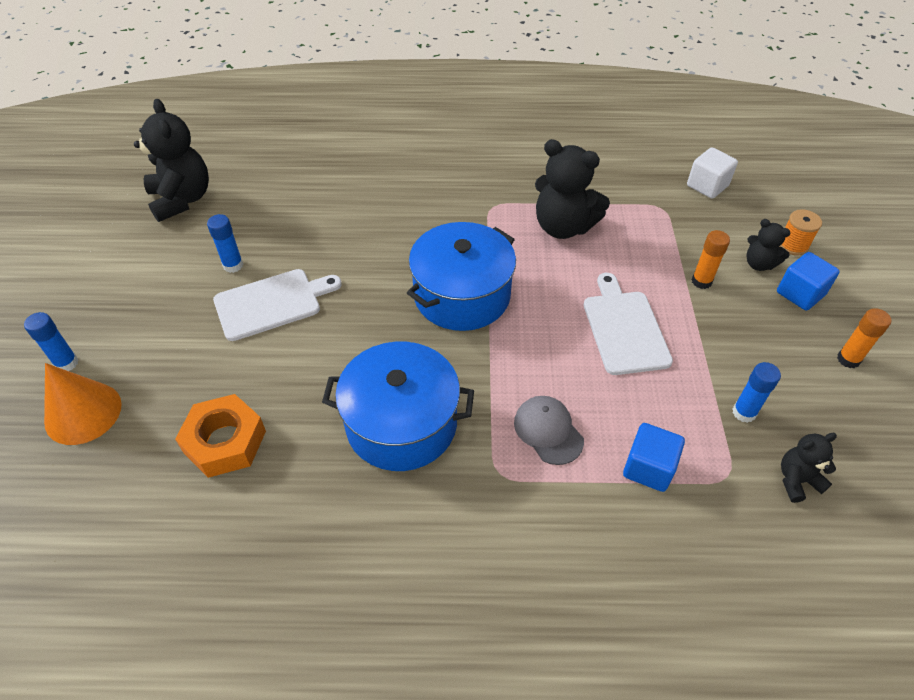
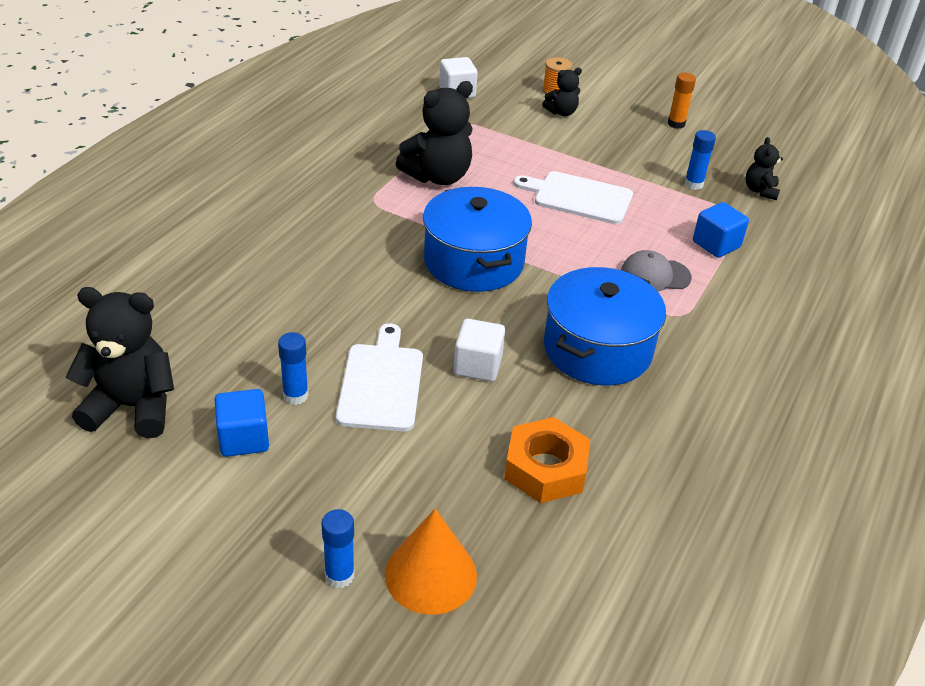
camera: 65 degrees left, 10 degrees down
(327, 350) = (477, 365): none -> white cube
(701, 281) = (558, 143): orange glue stick -> none
(800, 293) = (604, 111): blue cube -> blue cube (244, 439)

